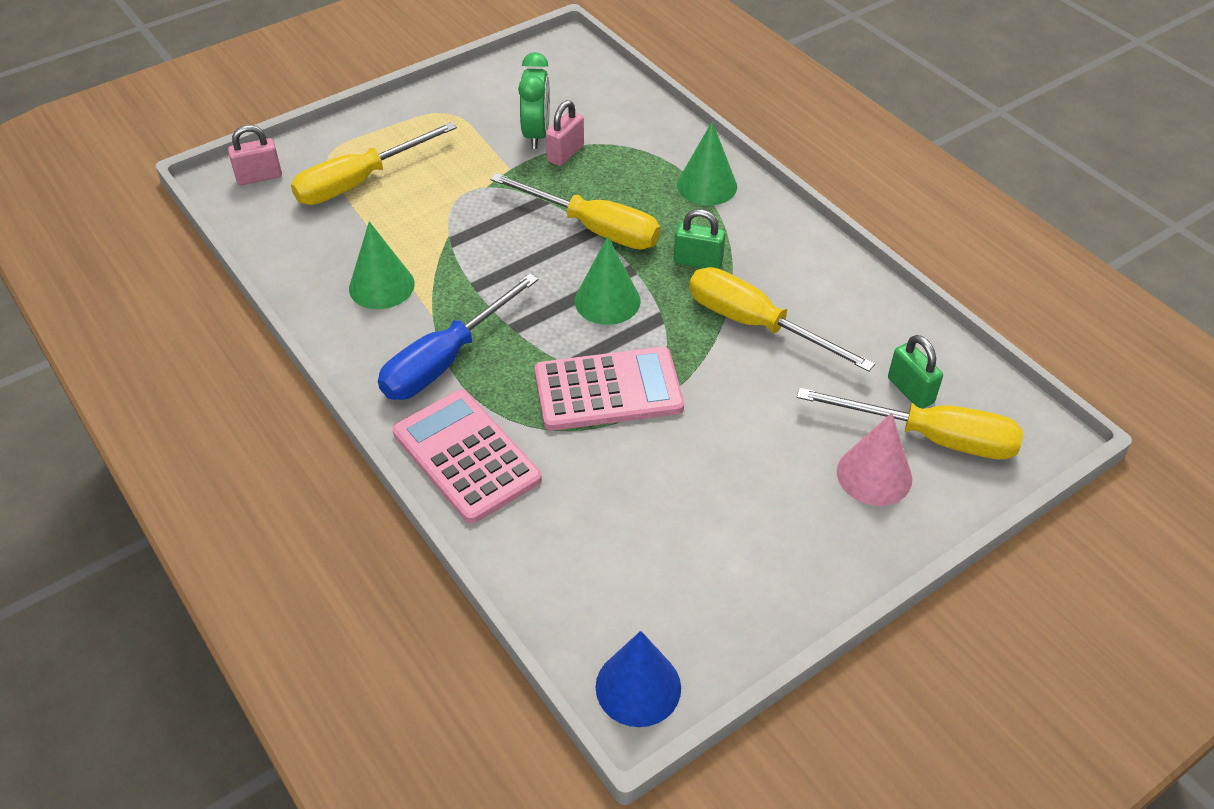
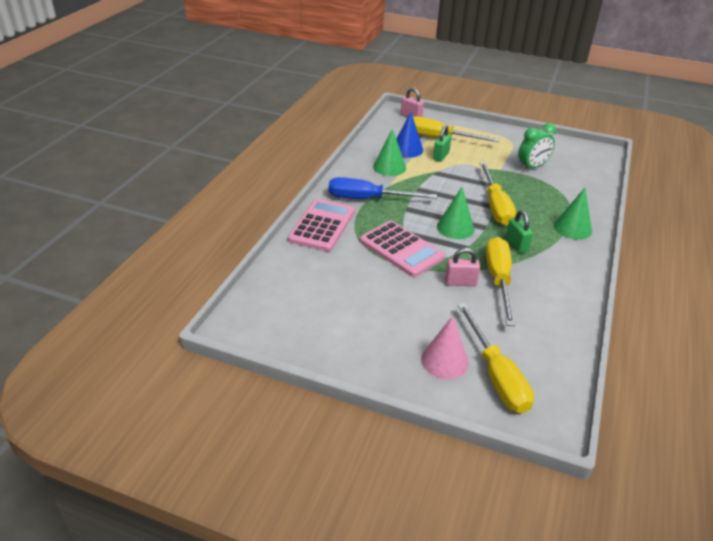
camera: 55 degrees right, 10 degrees down
(565, 153) = (531, 179): pink padlock -> pink padlock (460, 282)
(638, 687) = (242, 324): blue cone -> blue cone (407, 149)
(910, 390) = (521, 354): green padlock -> green padlock (441, 156)

